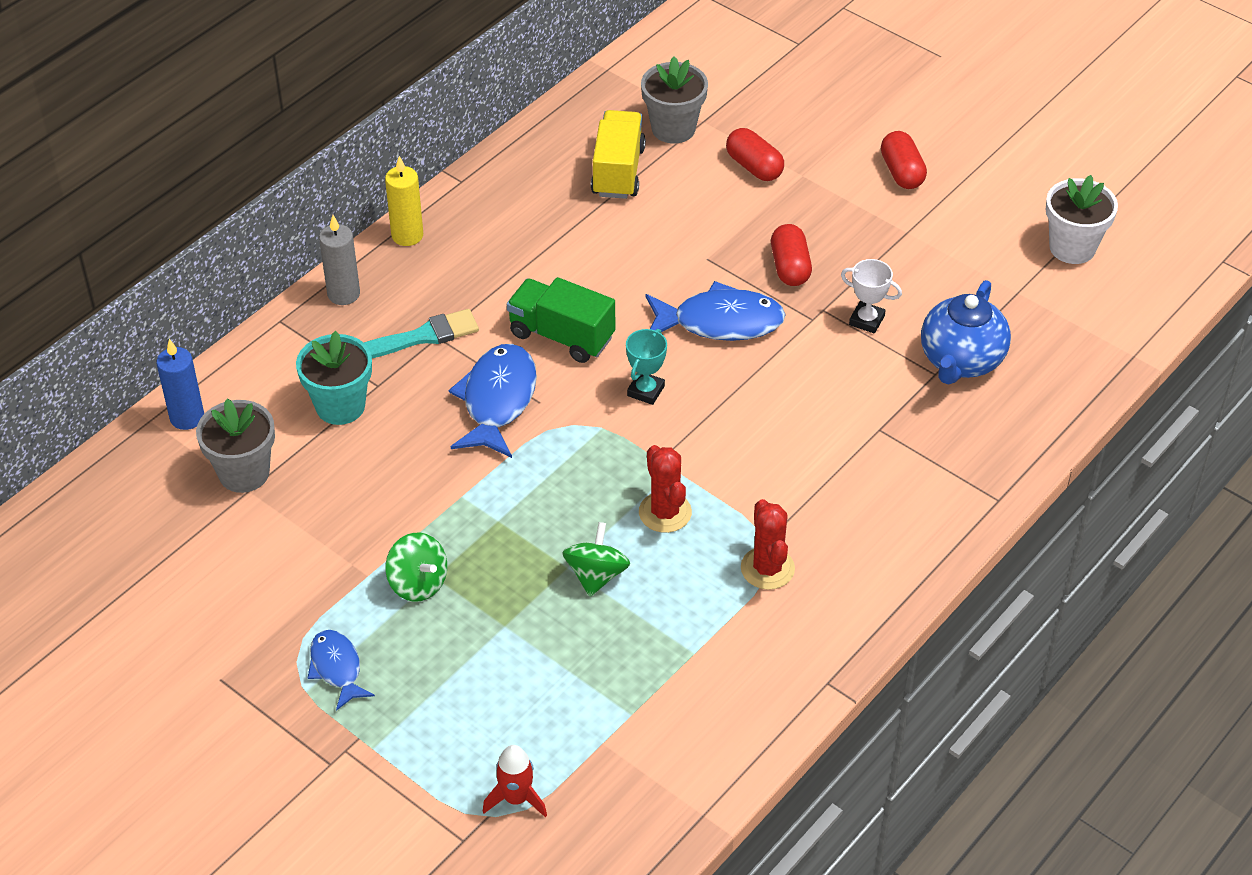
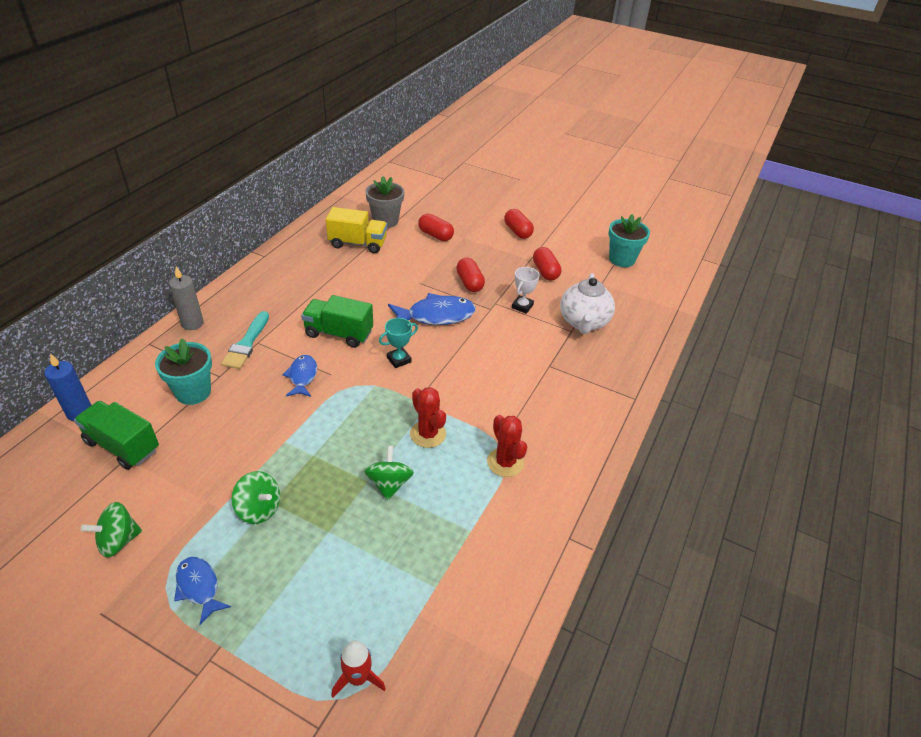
camera: 15 degrees left, 5 degrees down
(240, 597) = (118, 541): none -> green spinning top
(244, 473) = (122, 446): grey flower pot -> green truck
(407, 235) = (232, 287): yellow candle -> none
(421, 337) = (247, 343): turquoise brush -> turquoise brush turned 135 degrees clockwise
(497, 401) = (302, 376): blue fish -> blue fish, size x0.59
(618, 171) = (358, 243): yellow truck -> yellow truck turned 105 degrees clockwise
(646, 391) = (399, 360): turquoise trophy -> turquoise trophy turned 45 degrees clockwise
(866, 320) = (522, 306): white trophy -> white trophy turned 75 degrees counterclockwise
(926, 259) = (545, 272): none -> red capsule
(961, 361) = (583, 322): blue teapot -> white teapot
(1072, 247) = (622, 259): white flower pot -> turquoise flower pot

